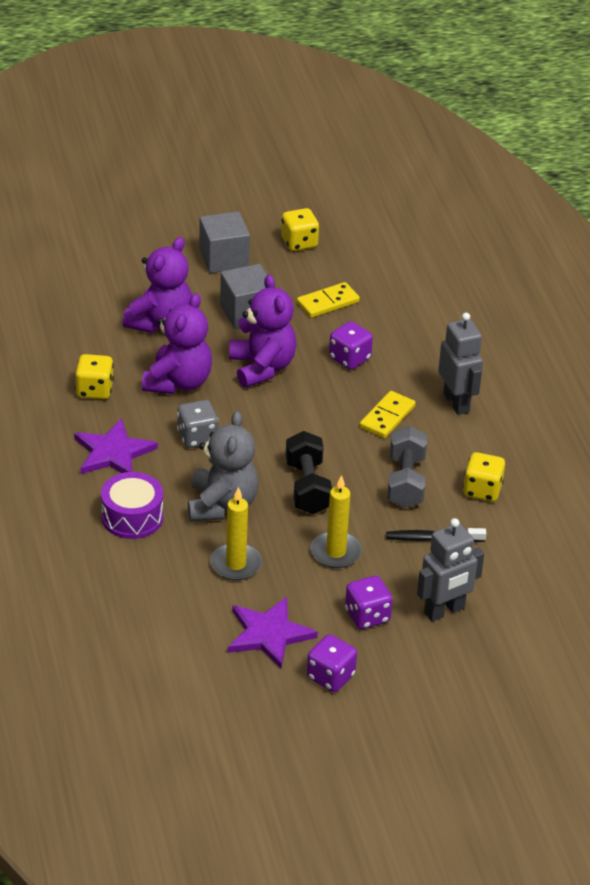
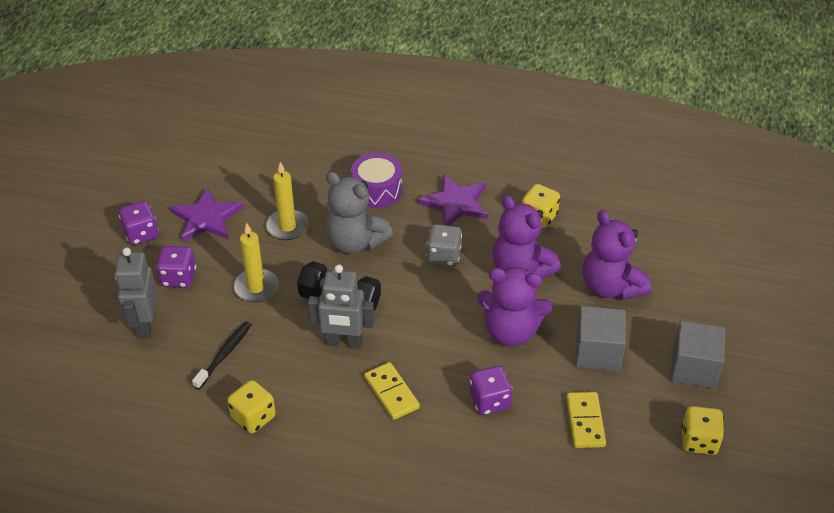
camera: 120 degrees right, 5 degrees up
(405, 481) = (302, 367): grey dumbbell -> none
(456, 402) = (379, 456): grey robot -> grey robot (343, 342)

